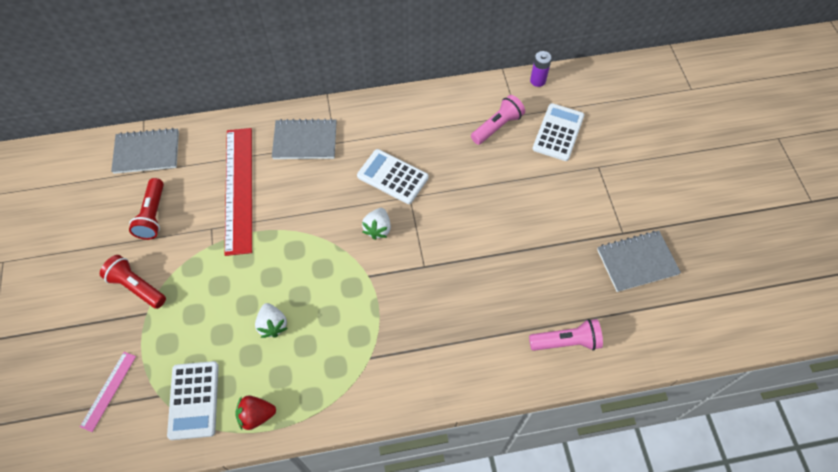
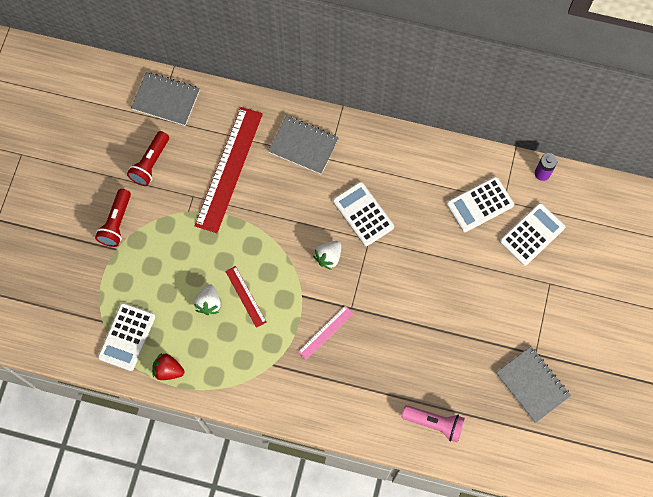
camera: 25 degrees right, 10 degrees up
(108, 390) = (67, 300): pink ruler -> pink ruler (325, 332)
(137, 287) = (116, 223): red flashlight -> red flashlight turned 135 degrees counterclockwise
(309, 301) = (245, 296): none -> red ruler
(497, 126) = (480, 204): pink flashlight -> white calculator
(637, 262) = (532, 384): grey notebook -> grey notebook turned 45 degrees clockwise

